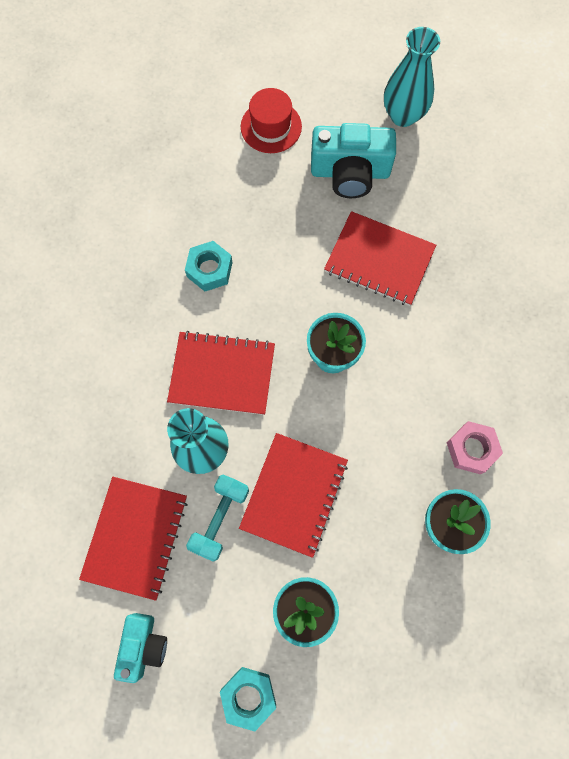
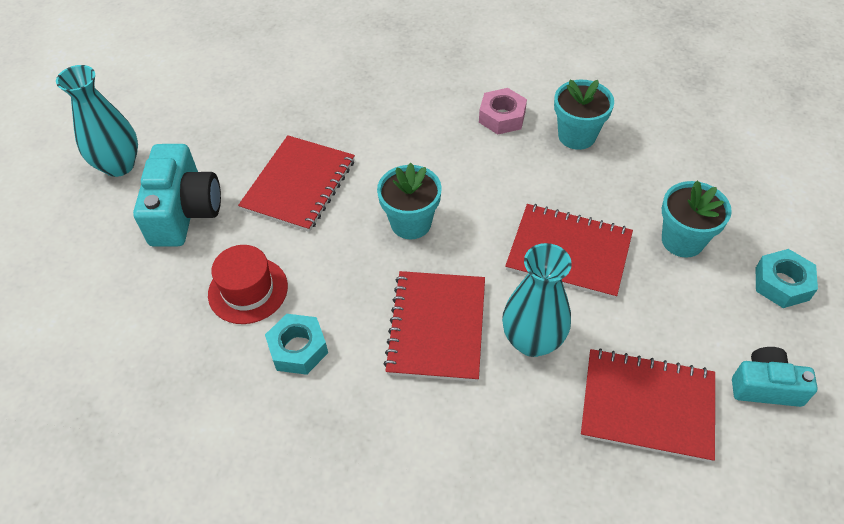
camera: 90 degrees left, 20 degrees down
(220, 518) = (608, 319): turquoise dumbbell -> none
(271, 127) = (102, 291): red hat -> red hat (248, 290)

